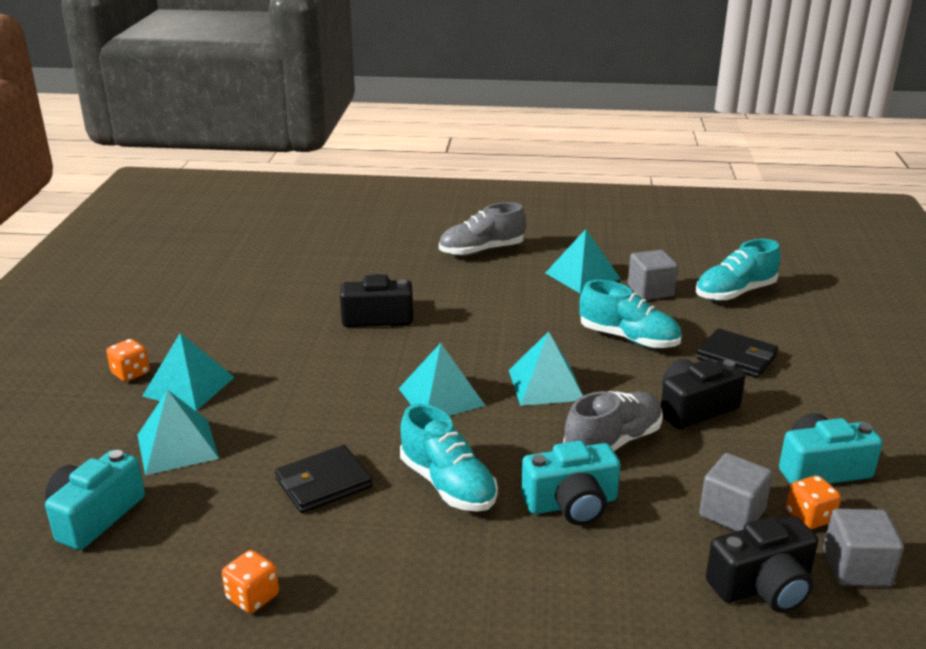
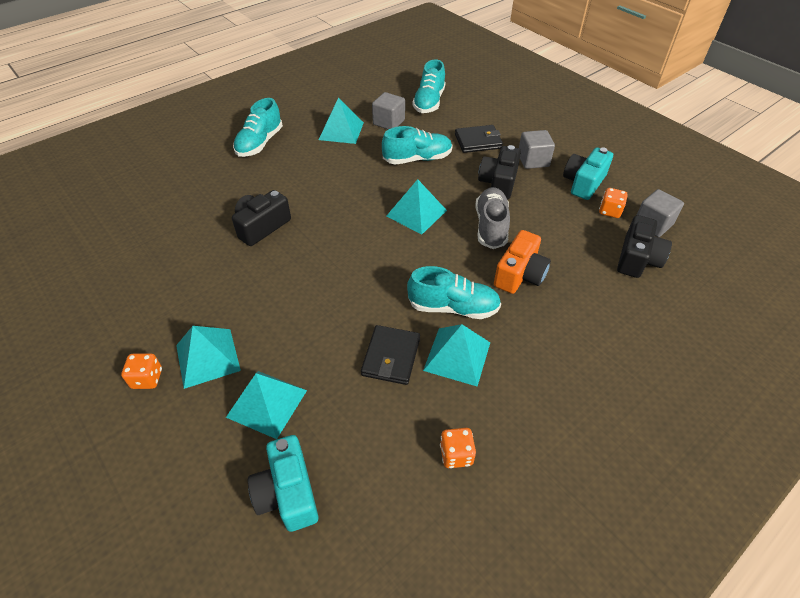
camera: 45 degrees left, 20 degrees up
(441, 397) = (375, 256): turquoise pyramid -> turquoise pyramid (457, 356)
(481, 251) = (260, 143): grey shoe -> turquoise shoe
(571, 504) = (519, 274): turquoise camera -> orange camera
(732, 513) = (583, 230): grey cube -> grey cube (533, 160)

